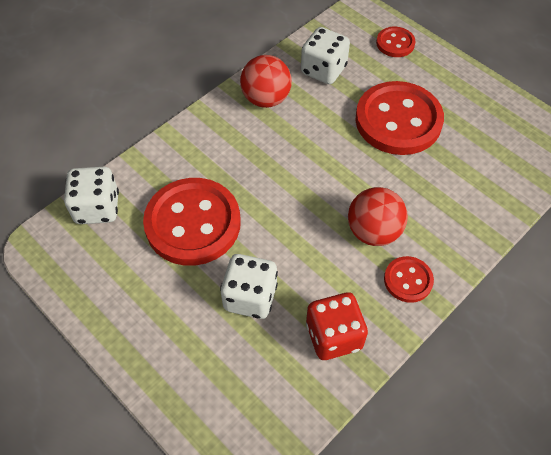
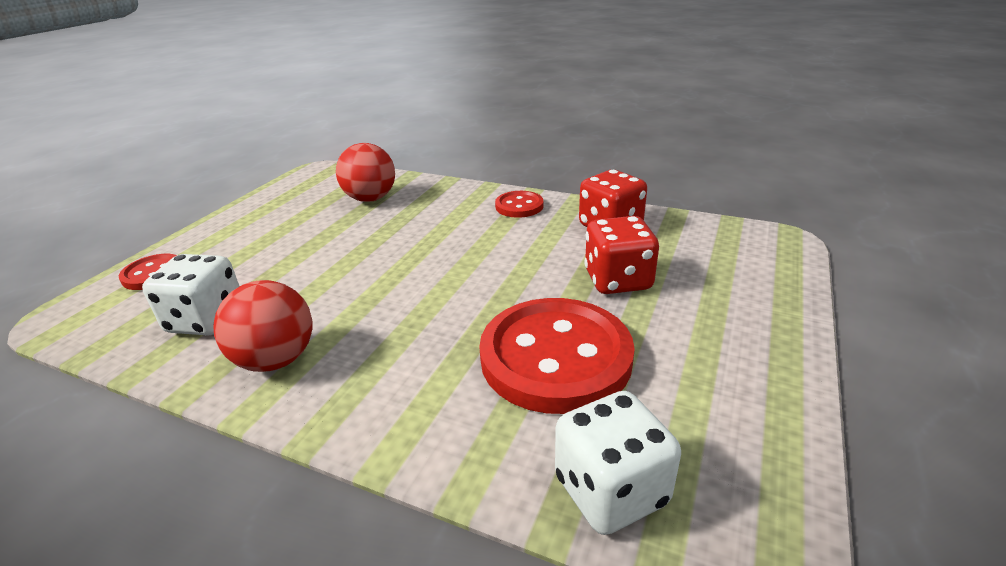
camera: 110 degrees left, 25 degrees down
(250, 297) = (617, 280): white dice -> red dice
(373, 231) = (476, 231): red ball -> red ball (370, 199)
(398, 120) = (306, 246): red button -> none

